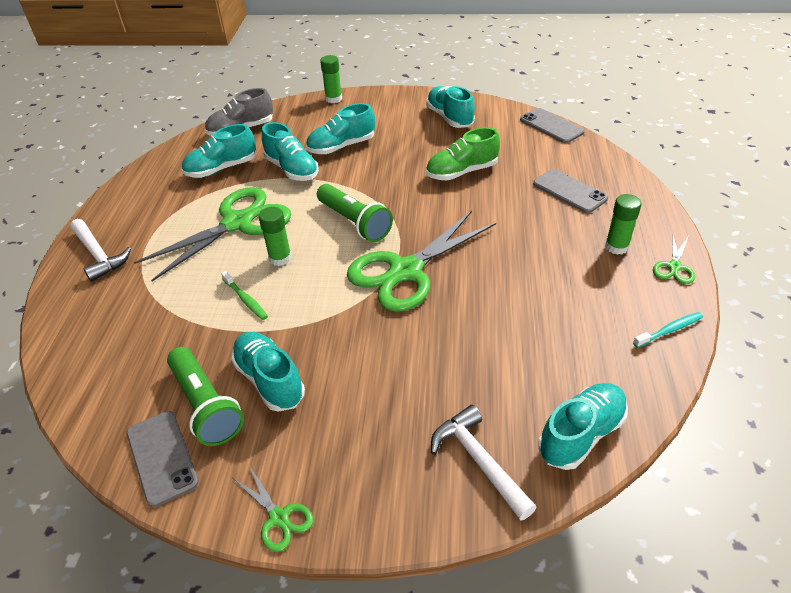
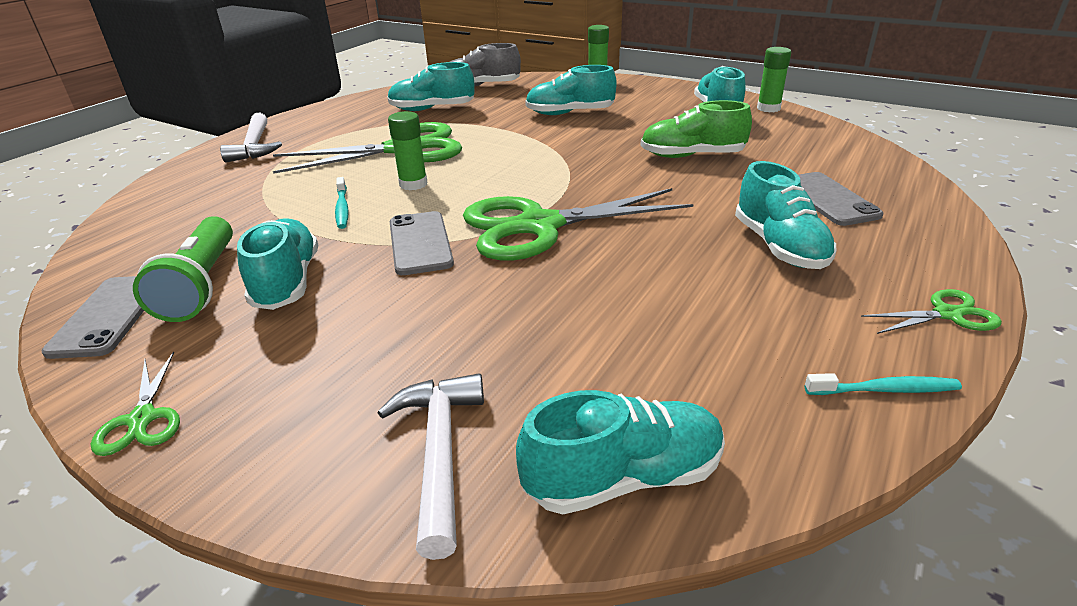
camera: 25 degrees right, 10 degrees down
(245, 299) = (342, 208): green toothbrush -> turquoise toothbrush
(292, 169) = (500, 121): turquoise shoe -> turquoise shoe (779, 247)
(354, 222) = (522, 173): green flashlight -> none
(551, 126) = (849, 137): grey phone -> grey phone (420, 243)
(616, 247) = (860, 269): green glue stick -> green glue stick (768, 108)
(674, 267) = (947, 314): green scissors -> green scissors turned 150 degrees counterclockwise

